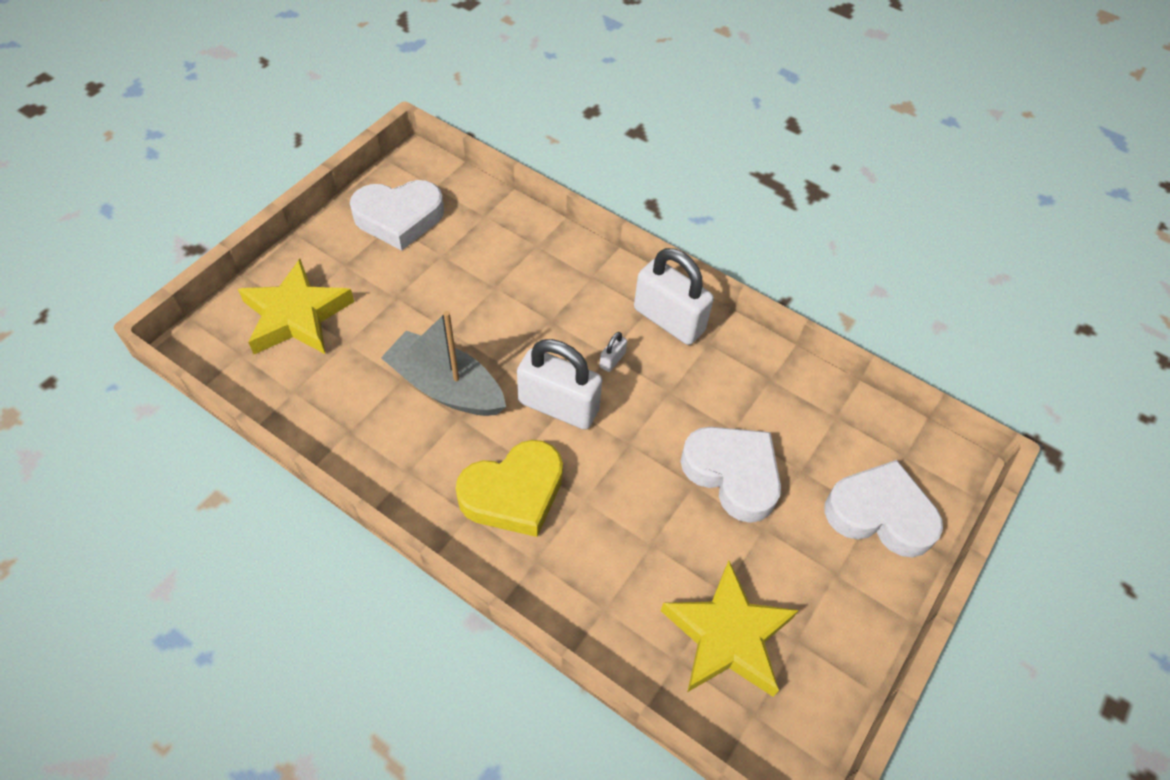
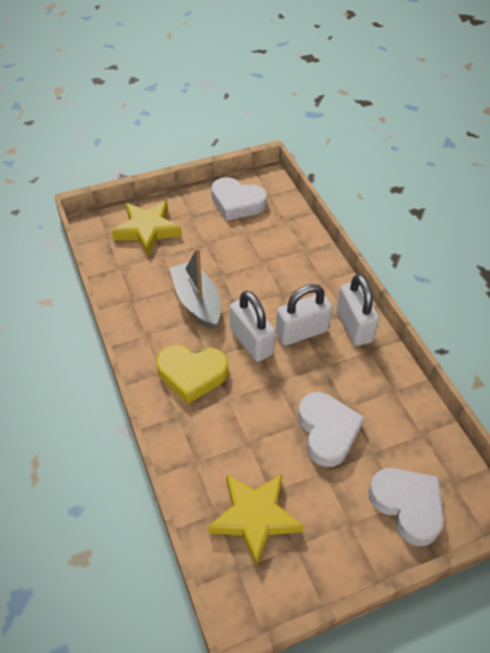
camera: 35 degrees right, 5 degrees down
(612, 360) = (301, 332): white padlock -> white padlock, size x2.44

